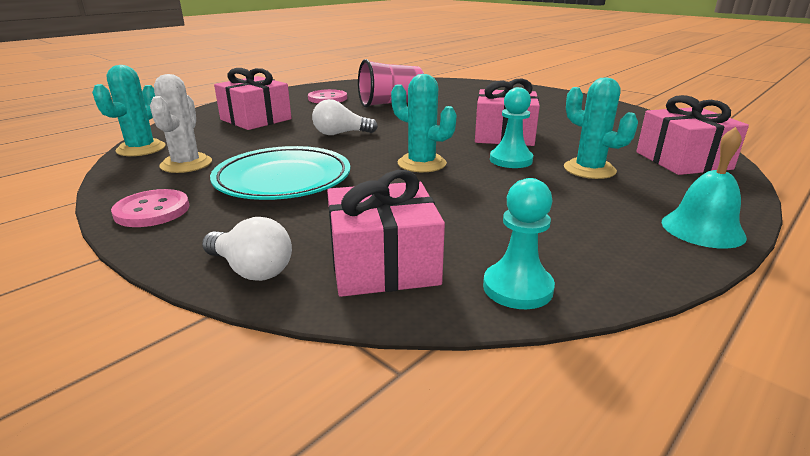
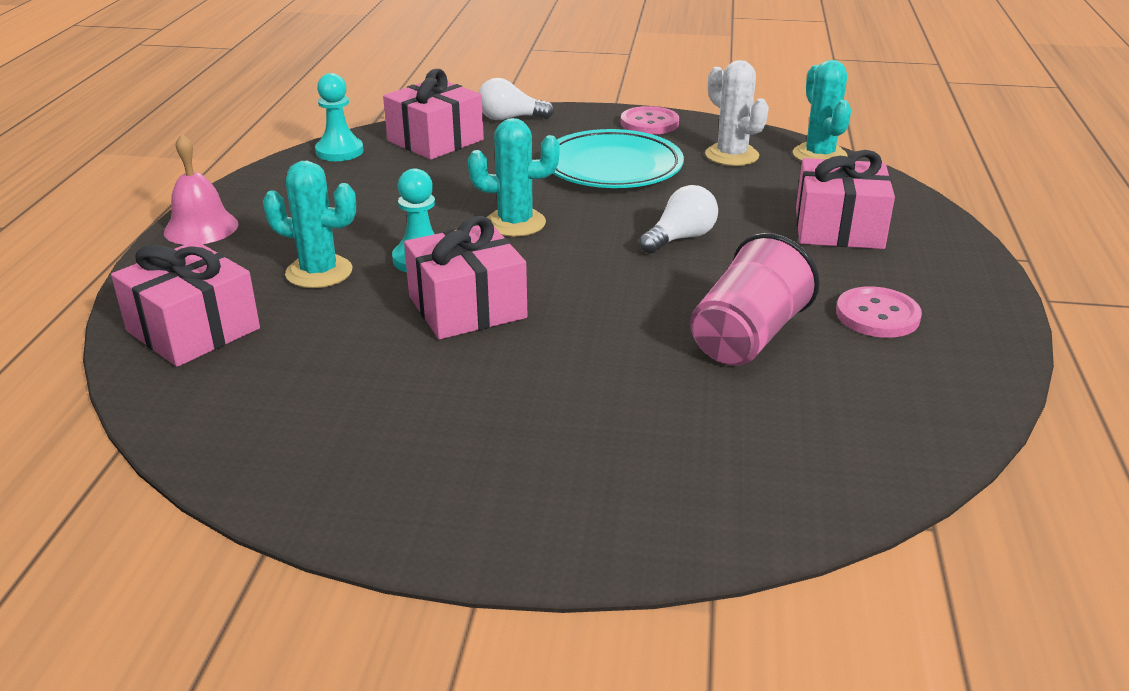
camera: 145 degrees right, 5 degrees up
(702, 229) = (201, 228): turquoise bell -> pink bell

